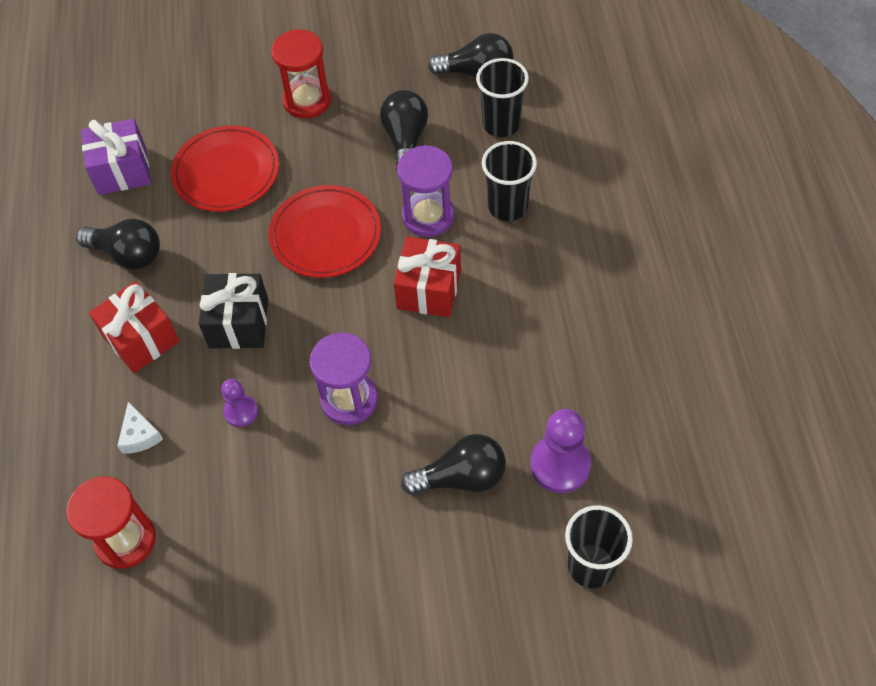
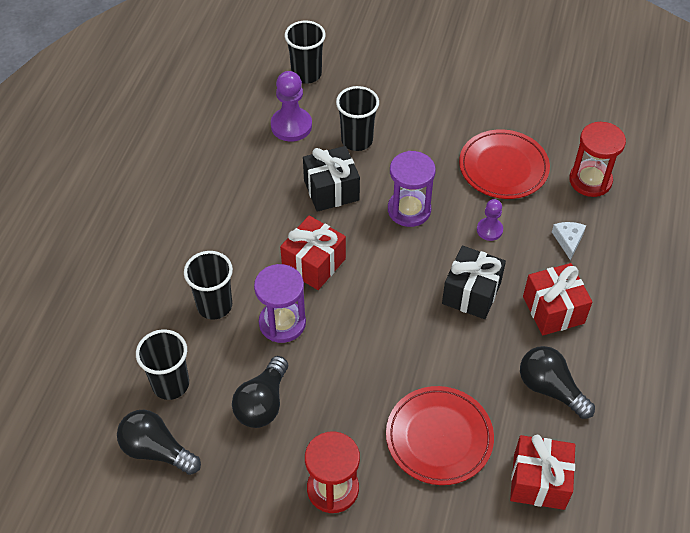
camera: 160 degrees left, 5 degrees down
(122, 170) = (539, 481): purple gift -> red gift
(325, 235) = (374, 340): red plate -> red plate (503, 167)
(456, 389) = (331, 190): none -> black gift
(461, 477) = (357, 140): black light bulb -> black cup

